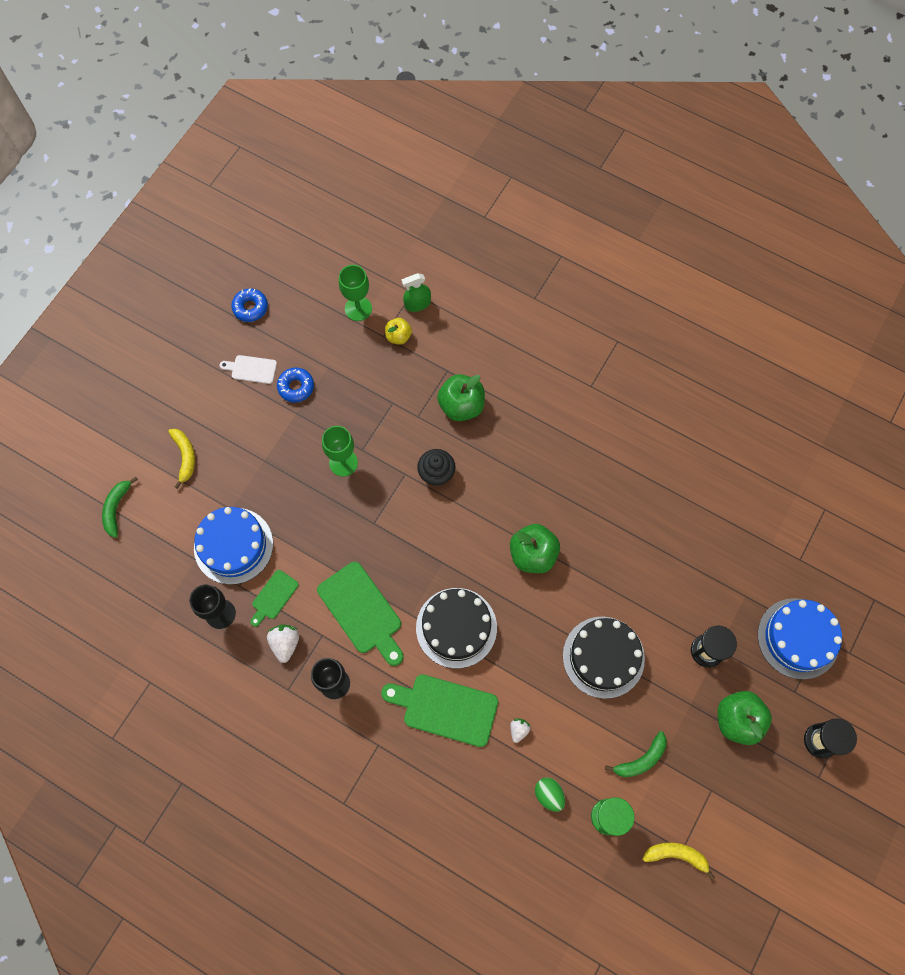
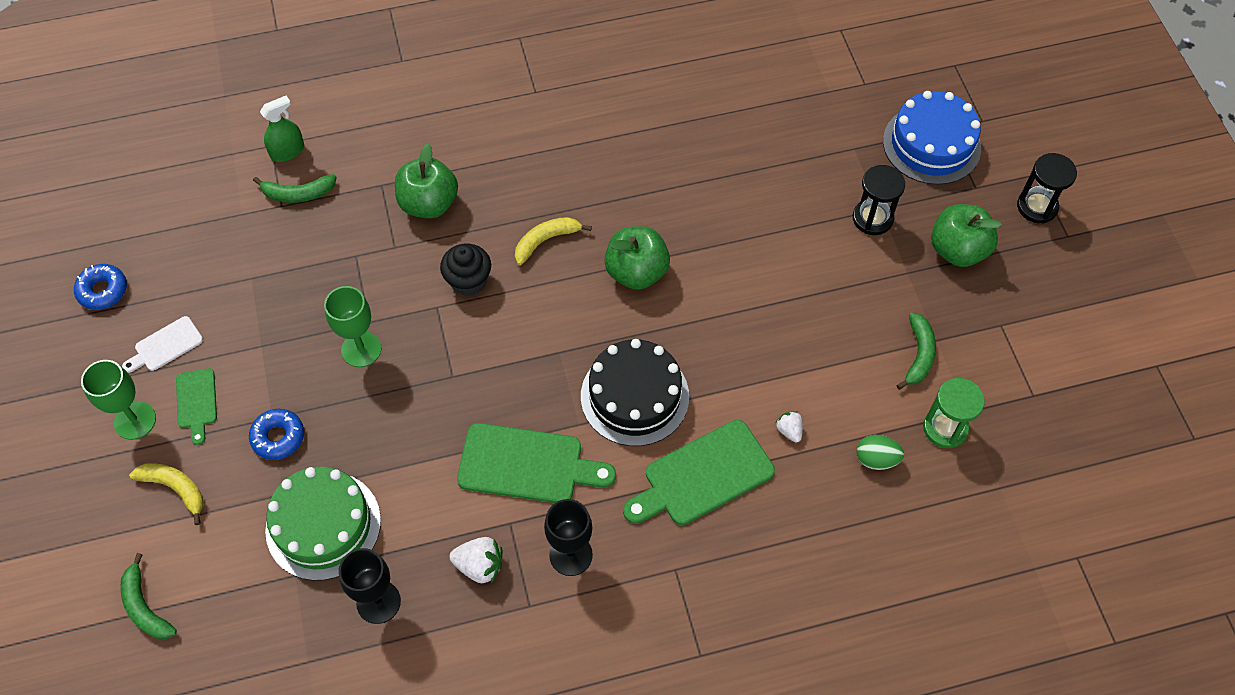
camera: 45 degrees left, 10 degrees down
(233, 545) = (323, 525): blue cake -> green cake
(273, 597) = (420, 534): green cutting board -> green cutting board (197, 402)
(285, 643) = (480, 566): white strawberry -> white strawberry turned 150 degrees clockwise
(296, 387) = (234, 323): blue donut -> blue donut (278, 437)
(358, 308) = (228, 202): green goblet -> green goblet (135, 420)
(398, 336) = (298, 194): yellow apple -> green banana
(417, 304) = (287, 151): green spray bottle -> green spray bottle turned 150 degrees counterclockwise
(603, 657) = (793, 301): black cake -> none
(676, 855) = (1034, 404): yellow banana -> yellow banana (546, 240)

